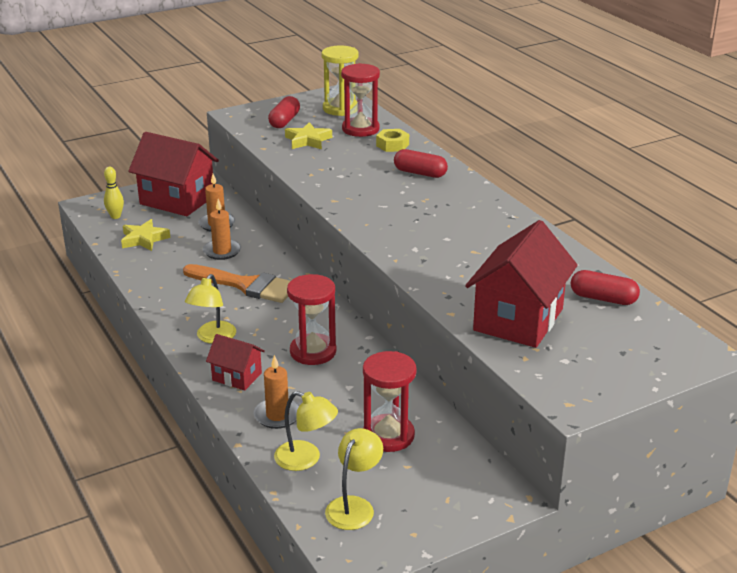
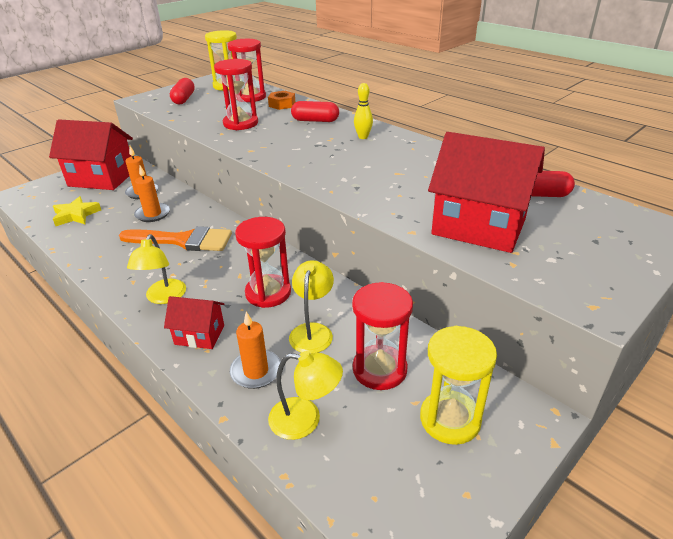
camera: 15 degrees left, 5 degrees up
(115, 216) = (46, 200): yellow bowling pin -> yellow bowling pin (363, 137)
(308, 140) = (209, 110): yellow star -> none
(336, 164) = (240, 123): none -> red hourglass
(354, 506) = (383, 471): yellow lamp -> yellow lamp (312, 331)
(392, 145) = (282, 104): yellow nut -> orange nut
(430, 484) = (450, 419): none -> yellow hourglass
(518, 320) = (479, 227): red house -> red house turned 75 degrees counterclockwise

